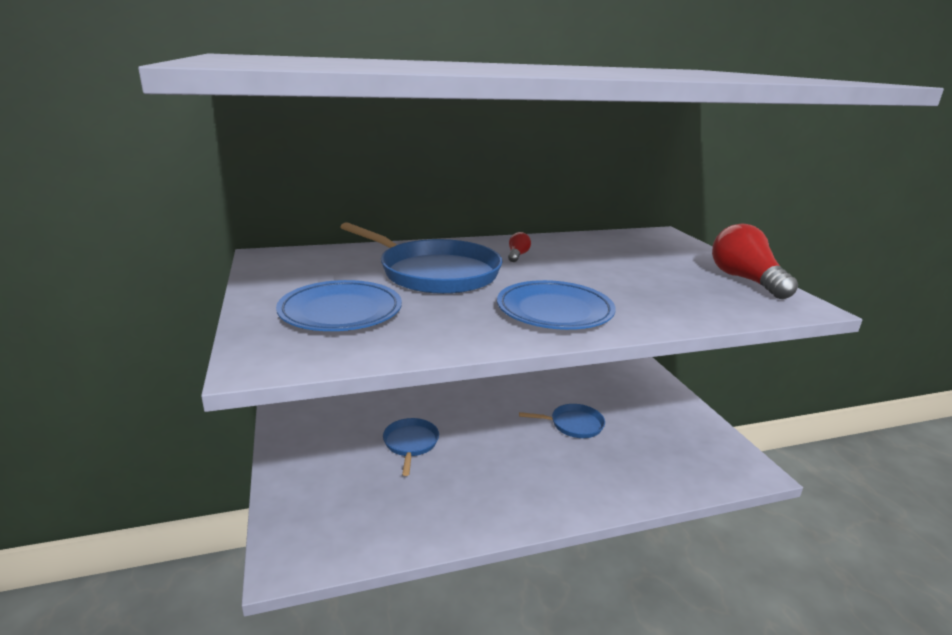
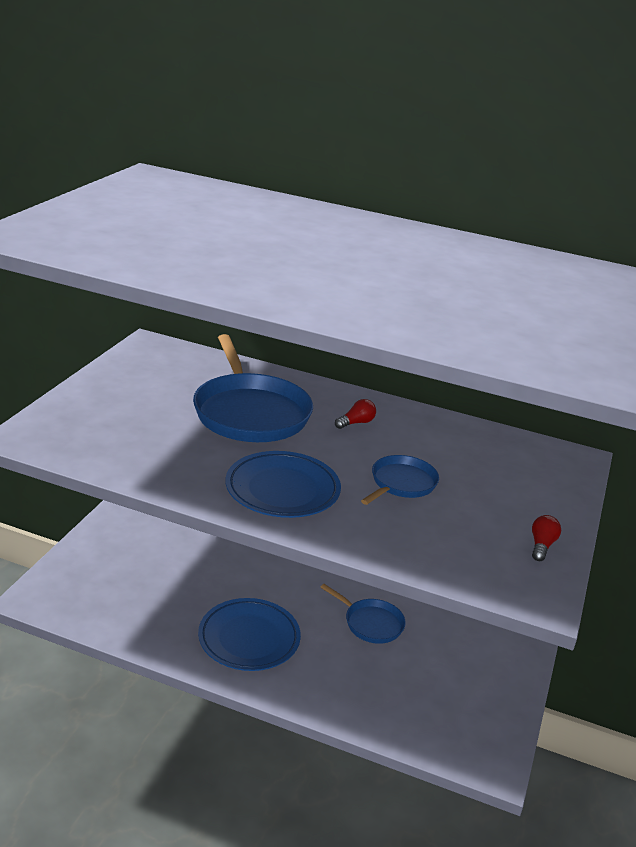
camera: 35 degrees right, 5 degrees up
(340, 312) = (125, 420): blue plate -> blue plate (249, 638)
(410, 443) = (209, 563): blue pan -> blue pan (401, 483)
(745, 280) = (541, 545): red light bulb -> red light bulb, size x0.45

